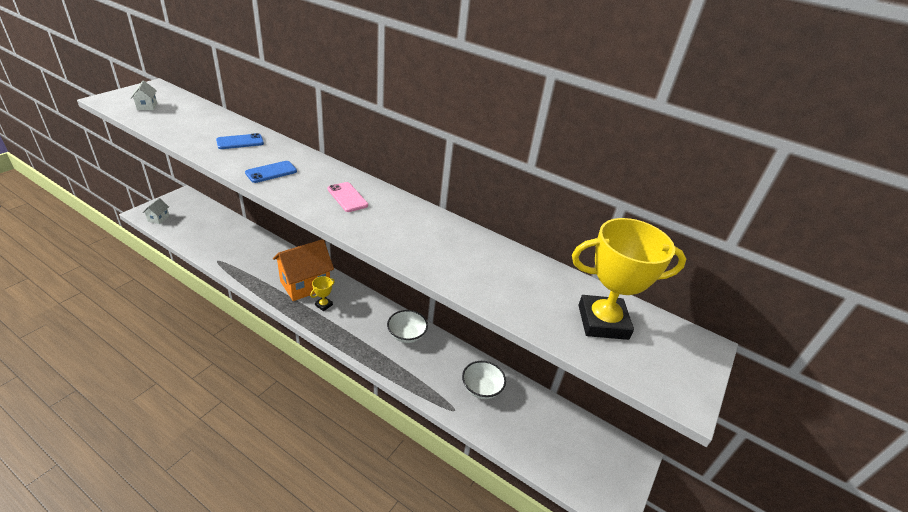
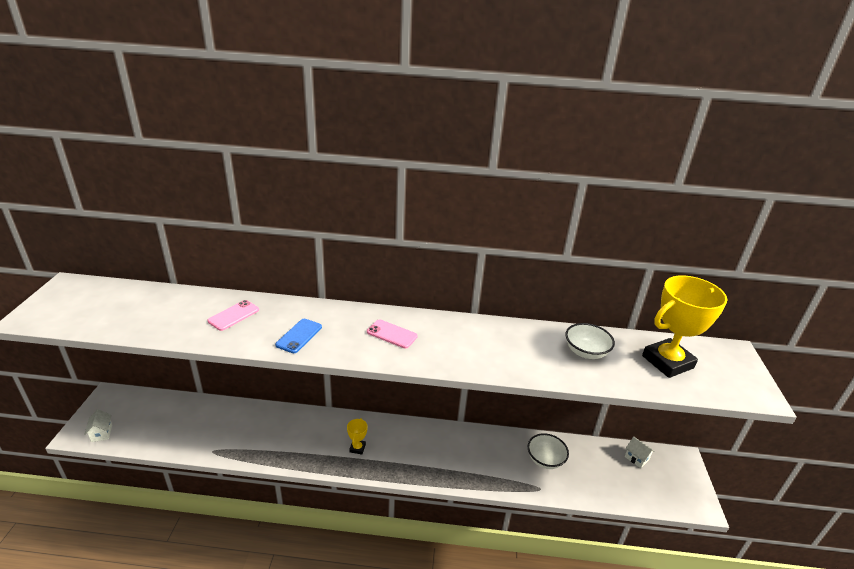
camera: 25 degrees left, 5 degrees down
(147, 106) = (86, 310): white house -> white house (636, 458)
(240, 142) = (234, 315): blue phone -> pink phone
(305, 284) = (323, 436): orange house -> none
(406, 335) = (451, 442): white bowl -> white bowl (586, 352)

